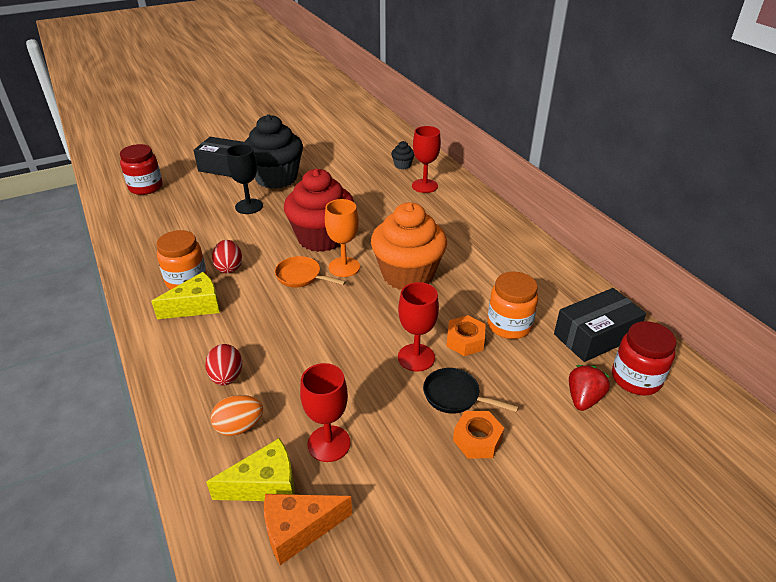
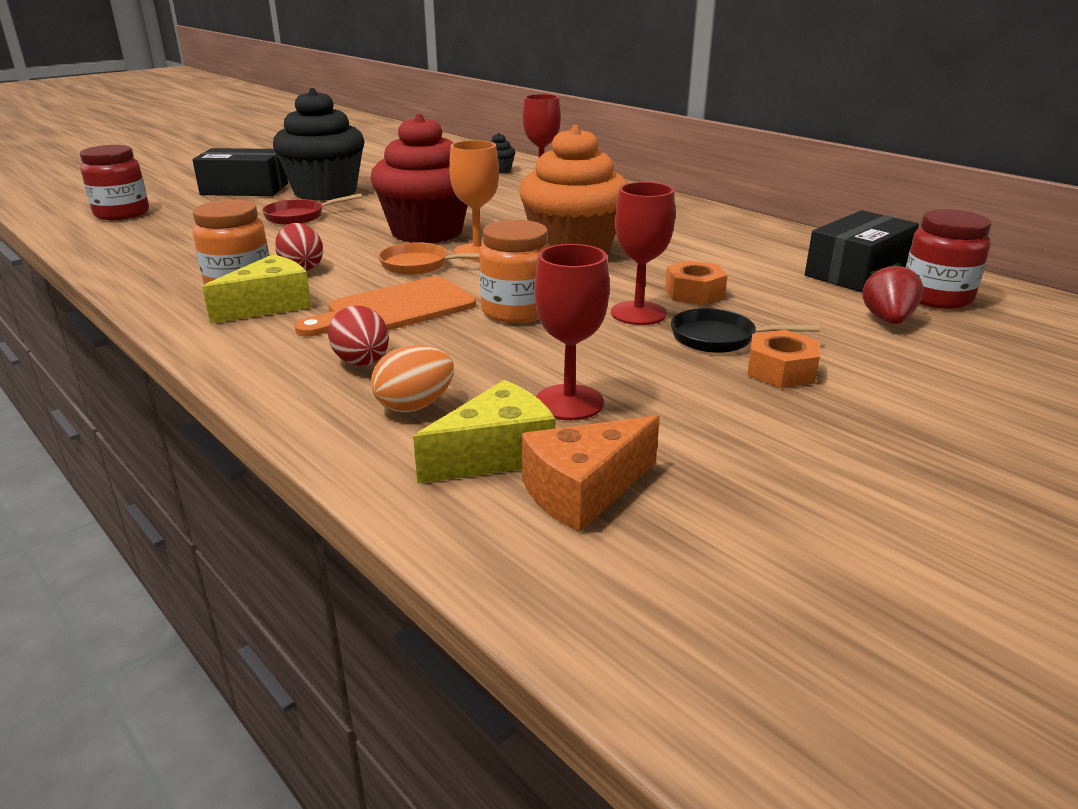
camera: 15 degrees left, 10 degrees down
(249, 206) = (299, 216): black goblet -> red pan
(267, 324) = (395, 309): none -> orange cutting board
(509, 325) = (741, 275): orange jar -> orange jar (516, 311)

